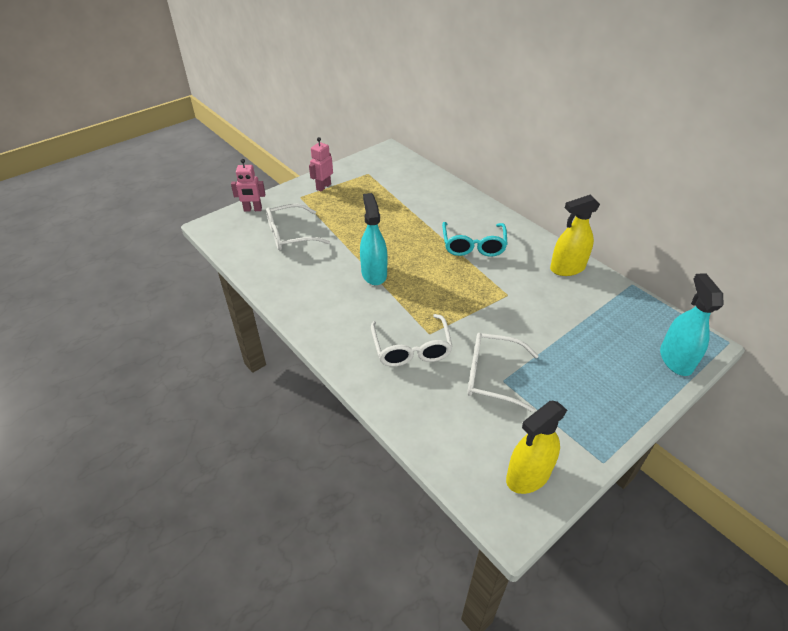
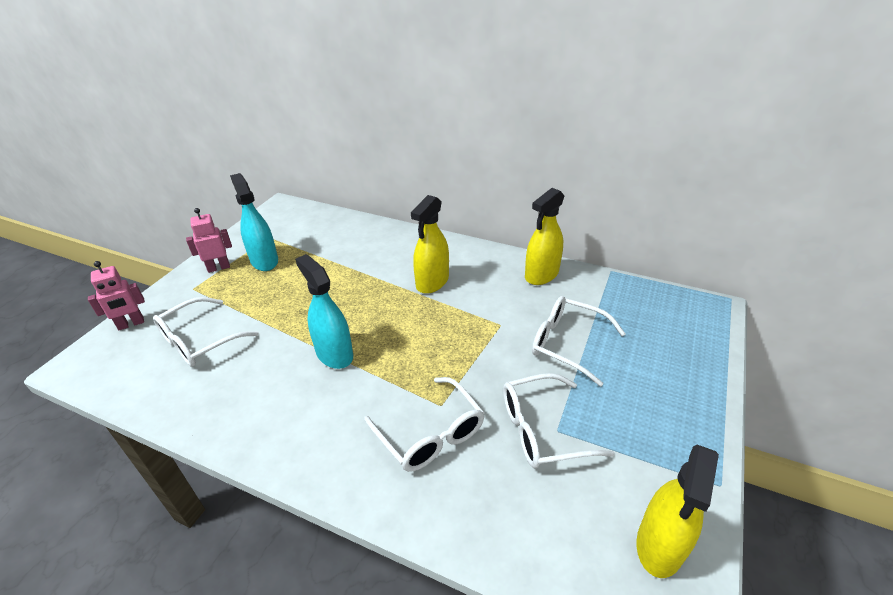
camera: 25 degrees left, 5 degrees down
(323, 187) = (219, 268): pink robot -> pink robot turned 60 degrees clockwise
(473, 245) = (432, 282): turquoise glasses -> yellow spray bottle
(552, 326) = (567, 343): none -> white glasses
(675, 360) = (701, 334): turquoise spray bottle -> turquoise spray bottle (264, 261)

